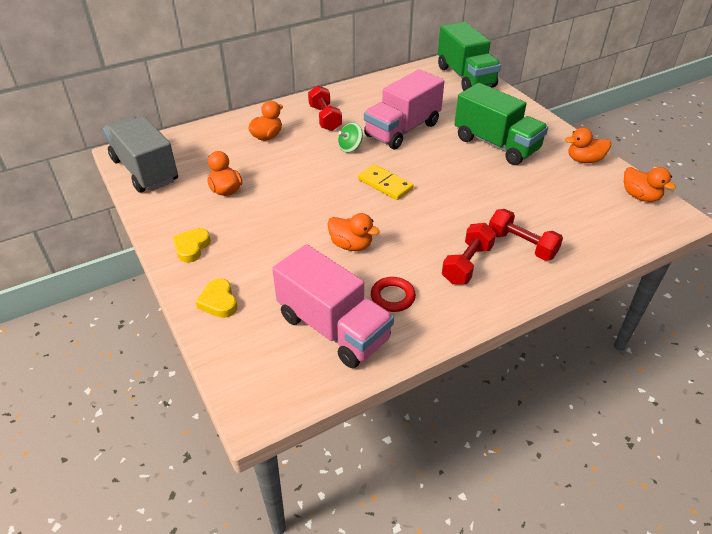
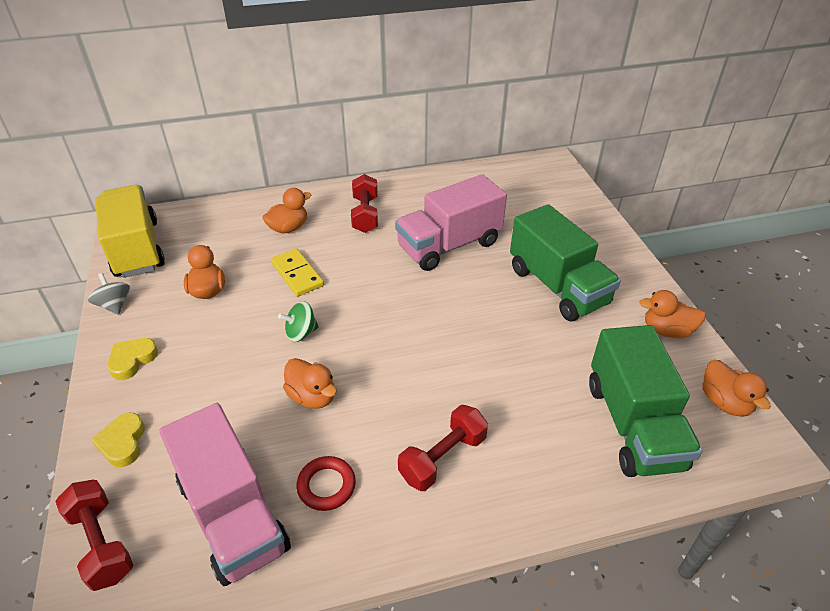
camera: 15 degrees right, 0 degrees up
(145, 170) = (137, 249): grey truck -> yellow truck
(151, 213) = (114, 305): none -> grey spinning top
(350, 148) = (375, 259): green spinning top -> green spinning top (301, 333)
(385, 184) = (393, 317): yellow domino -> yellow domino (297, 274)
(465, 77) = (559, 185): green truck -> green truck (633, 425)
(521, 245) = (527, 444): red dumbbell -> red dumbbell (101, 543)

